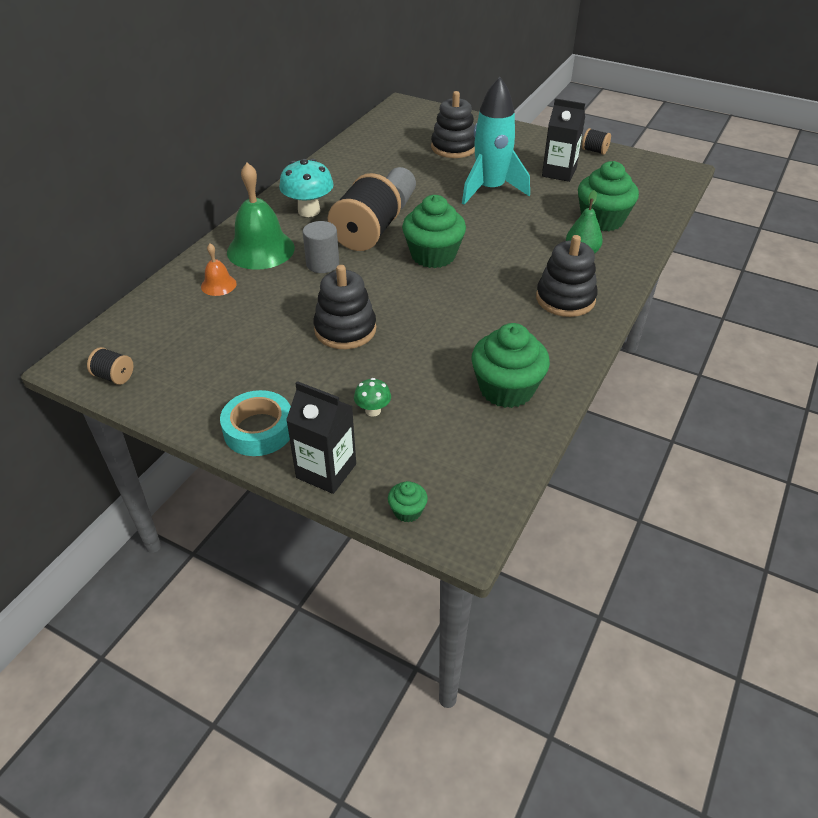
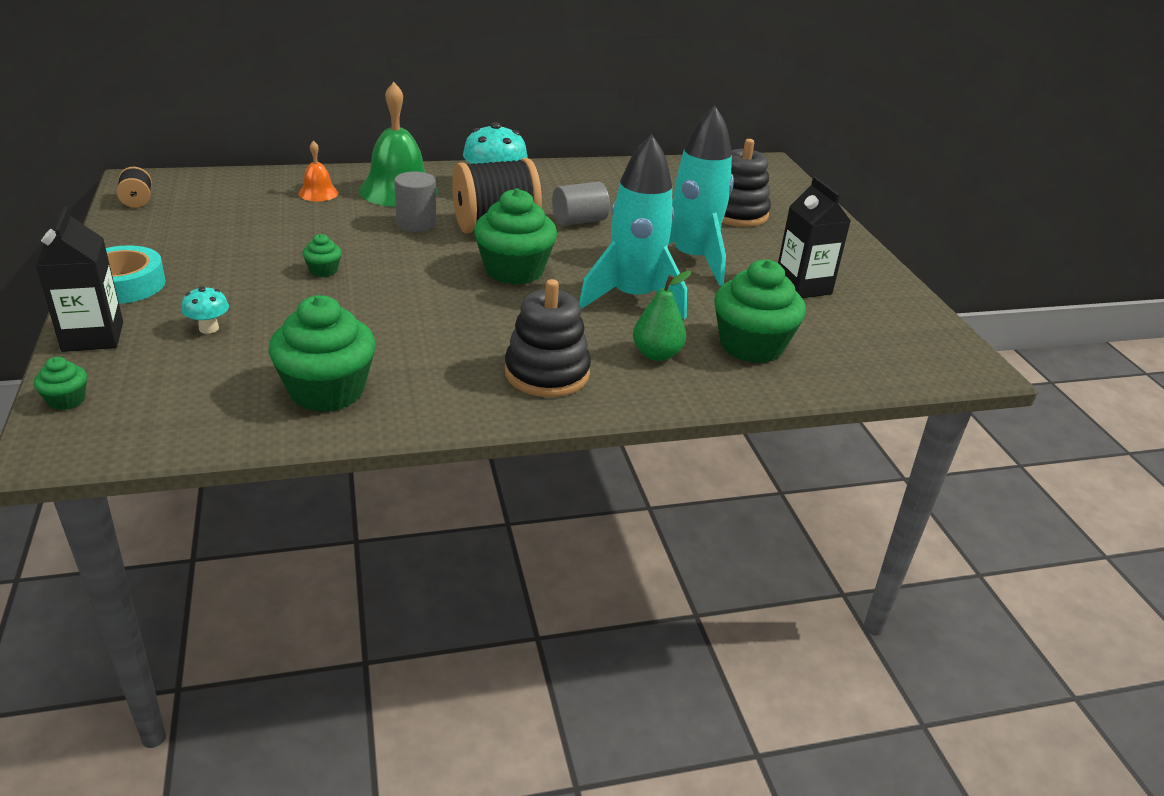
camera: 45 degrees right, 10 degrees down
(345, 329) = (323, 270): black stacking toy -> green cupcake
(373, 410) = (209, 328): green mushroom -> turquoise mushroom
(513, 231) = (632, 298): none -> turquoise rocket
(594, 151) = (895, 293): black spool -> none

